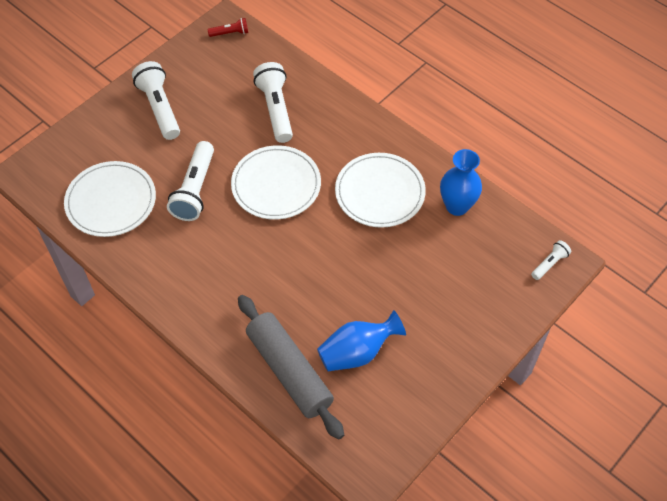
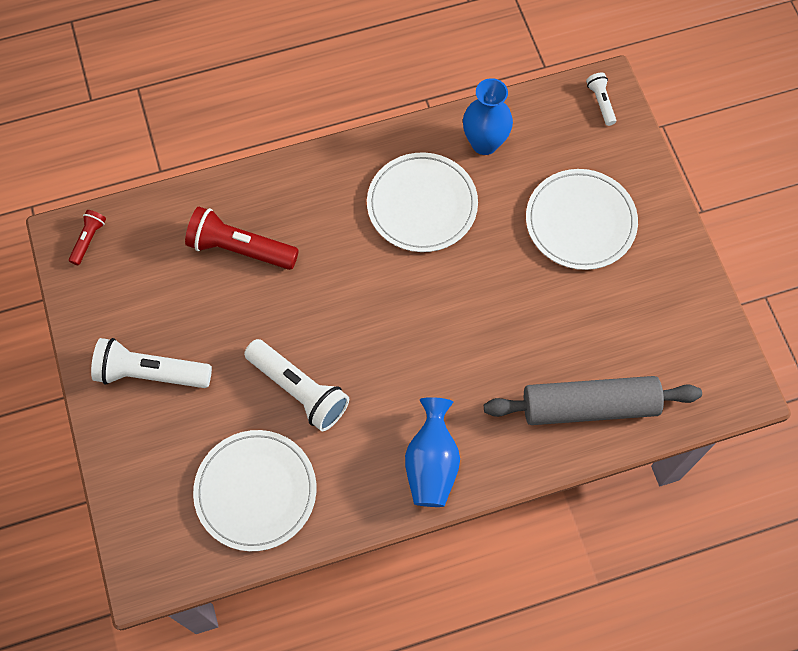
camera: 60 degrees left, 10 degrees up
(275, 109) = (240, 249): white flashlight -> red flashlight
(276, 185) = (346, 301): white plate -> white plate (580, 221)
(357, 352) = (603, 330): blue vase -> blue vase (431, 463)

